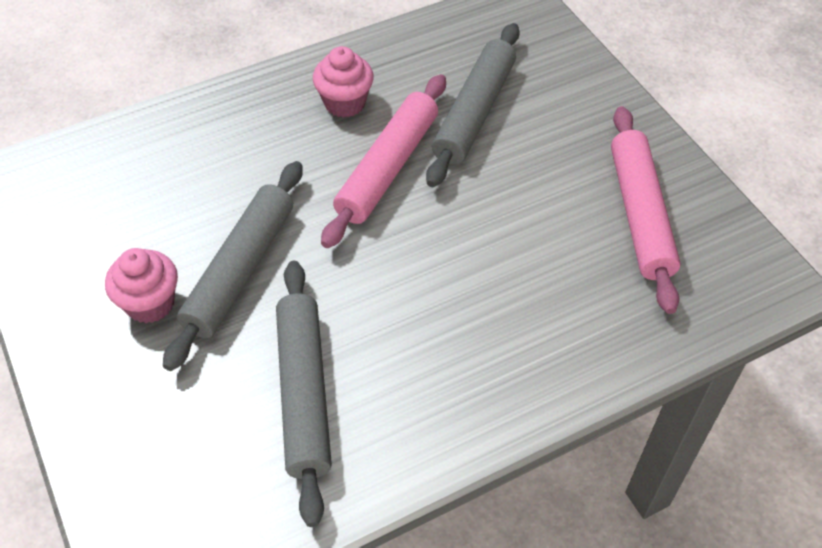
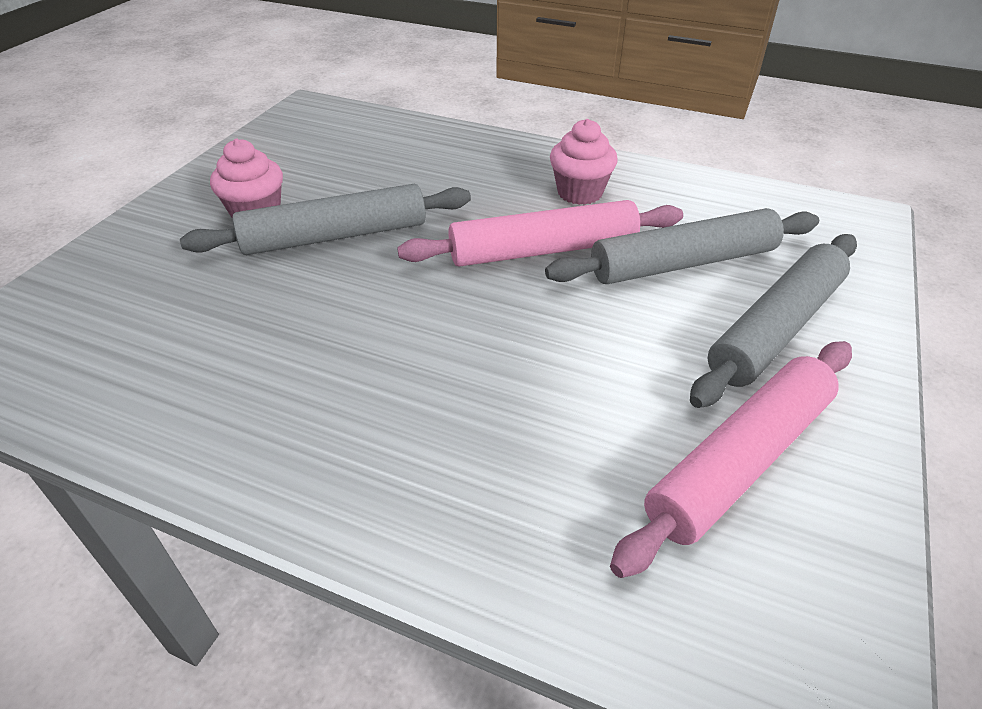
camera: 50 degrees right, 10 degrees down
(304, 393) = (231, 338): grey rolling pin -> grey rolling pin (776, 328)

